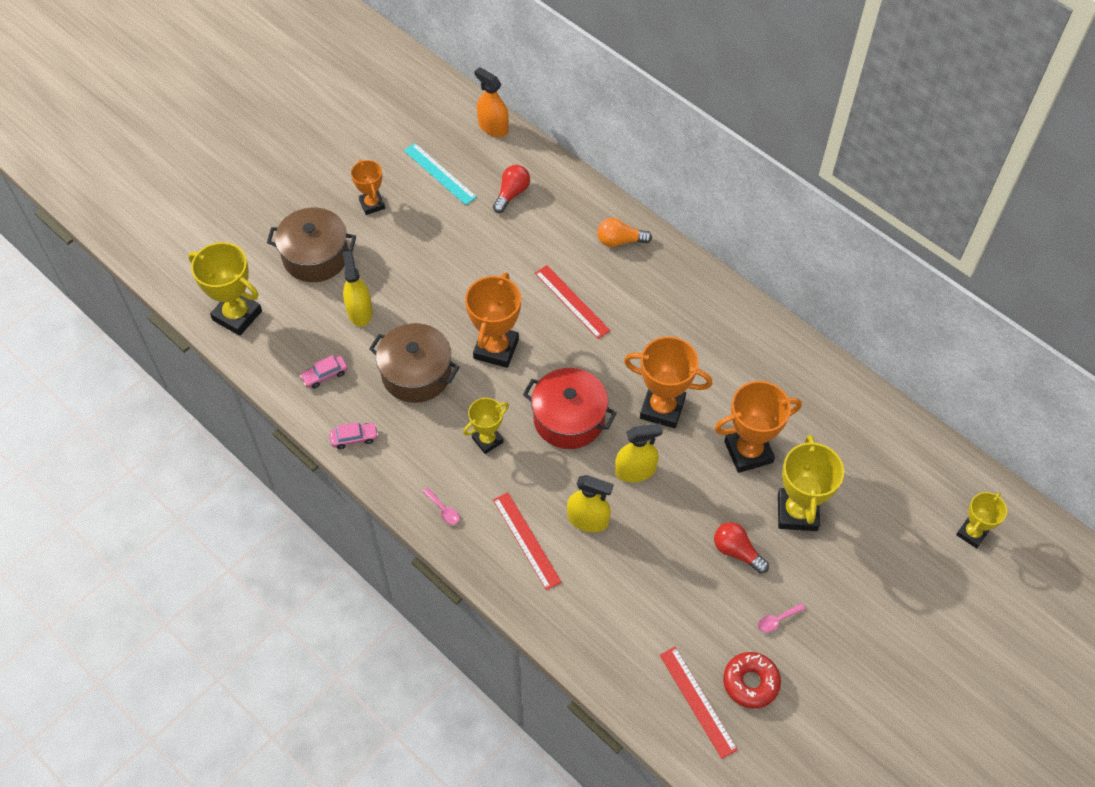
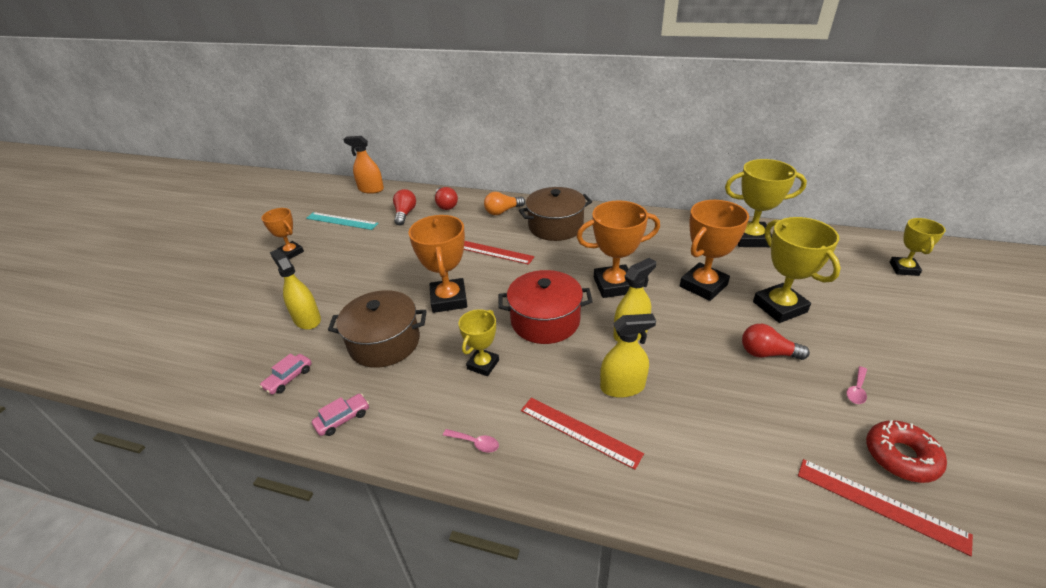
camera: 25 degrees left, 20 degrees down
(237, 315) = (174, 367): yellow trophy -> yellow trophy (750, 238)
(315, 256) = (249, 298): brown pot -> brown pot (555, 226)
(563, 198) = (446, 205): none -> red light bulb

